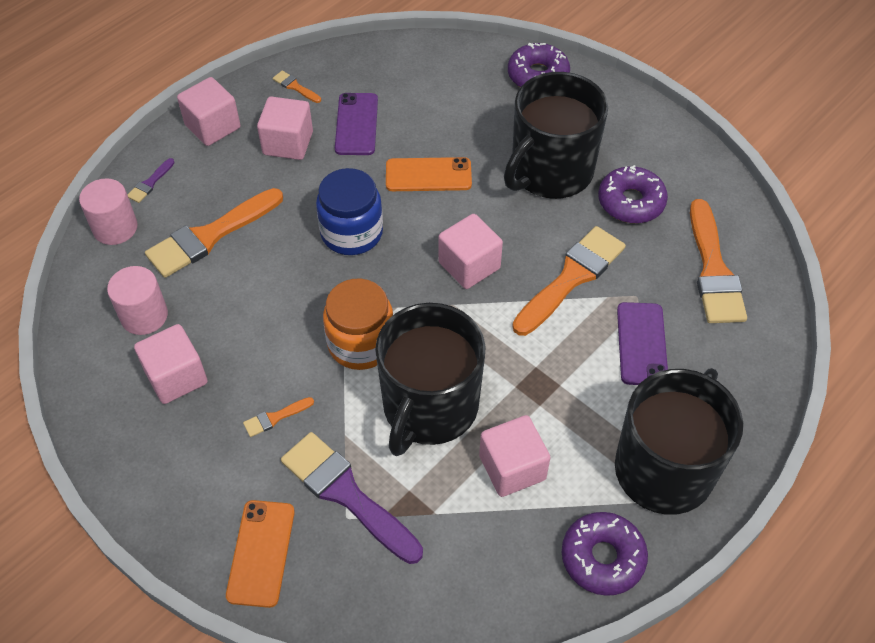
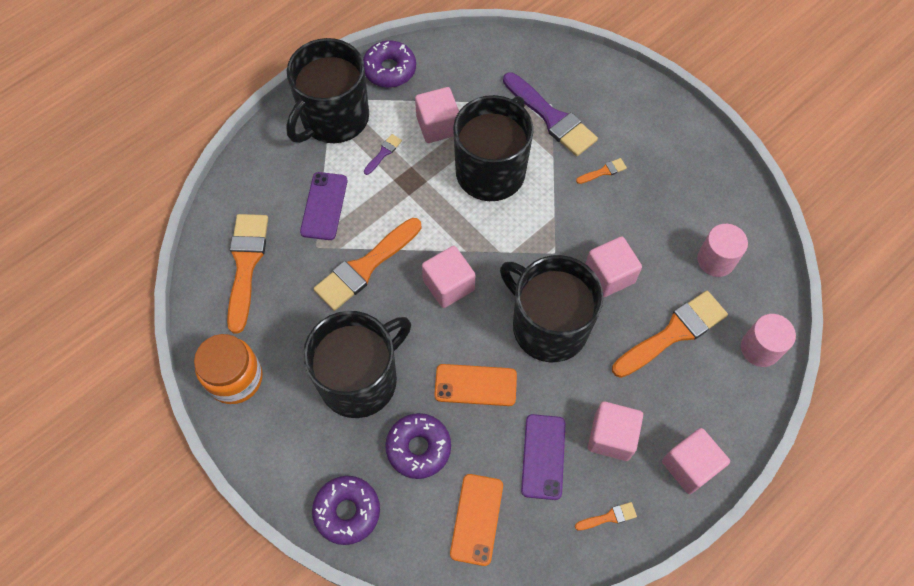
camera: 175 degrees left, 10 degrees up
(150, 183) = (739, 397): purple brush -> purple brush (383, 153)
(176, 377) = (681, 207): pink cube -> pink cube (609, 275)
(261, 553) = (606, 88): orange phone -> orange phone (477, 519)
(295, 87) = (608, 517): orange brush -> orange brush turned 60 degrees counterclockwise
(351, 233) = (548, 326): blue jar -> black mug
(361, 343) = (541, 223): orange jar -> orange jar (235, 378)
(631, 202) = (294, 338): purple donut -> purple donut (418, 448)

